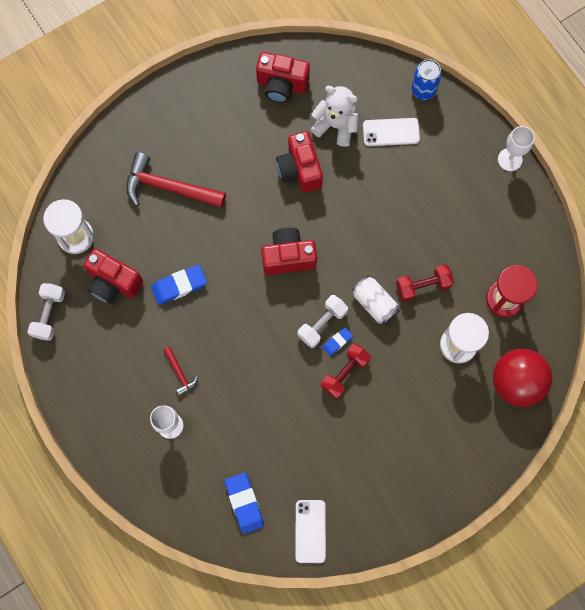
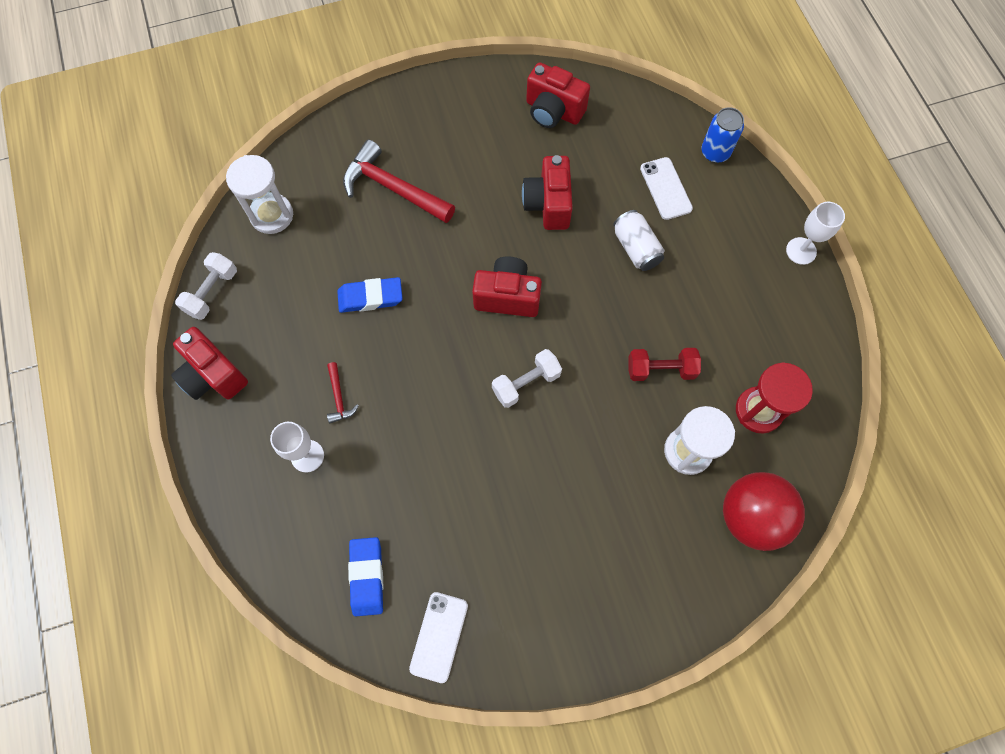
camera: 15 degrees right, 5 degrees down
(113, 282) = (296, 275): red camera -> red camera (213, 375)
(336, 125) = (603, 167): white teddy bear -> none
(337, 342) = (538, 409): blue eraser -> none
(345, 373) = (537, 449): red dumbbell -> none
(374, 303) = (596, 375): white can -> white can (636, 248)
(391, 132) = (665, 188): white phone -> white phone turned 60 degrees clockwise

